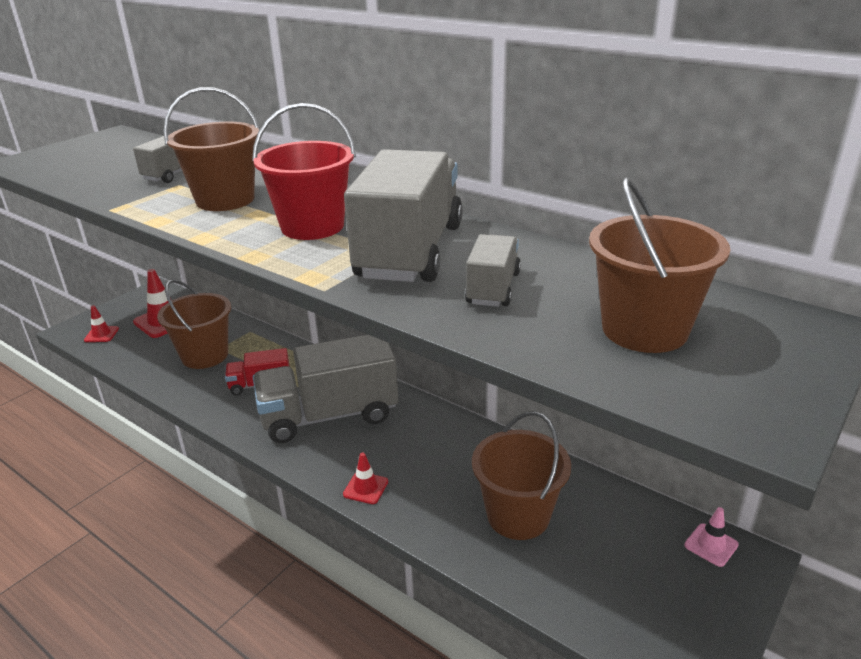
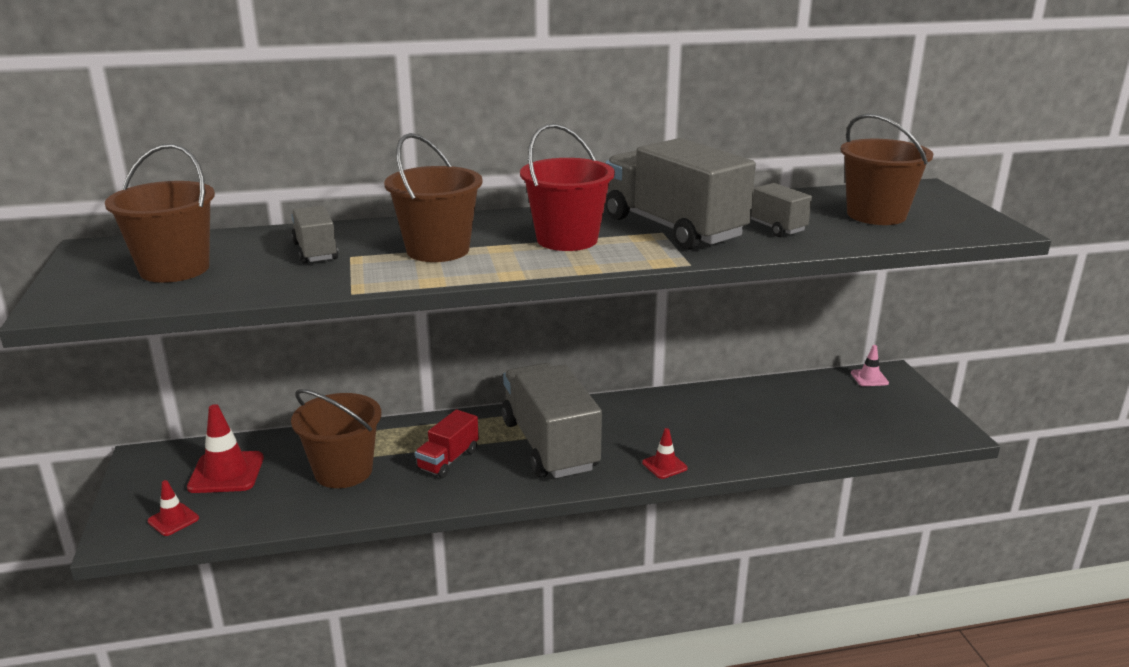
camera: 50 degrees left, 5 degrees down
(329, 415) = (549, 445): grey truck -> grey truck turned 135 degrees clockwise
(518, 515) = (770, 422): brown bucket -> brown bucket (175, 269)

